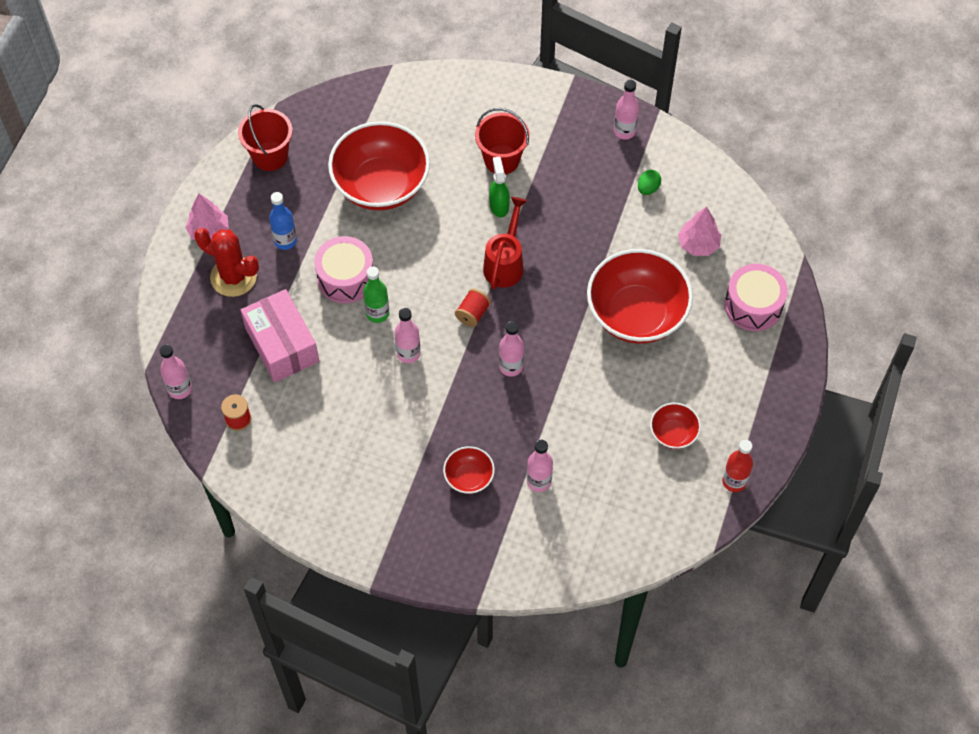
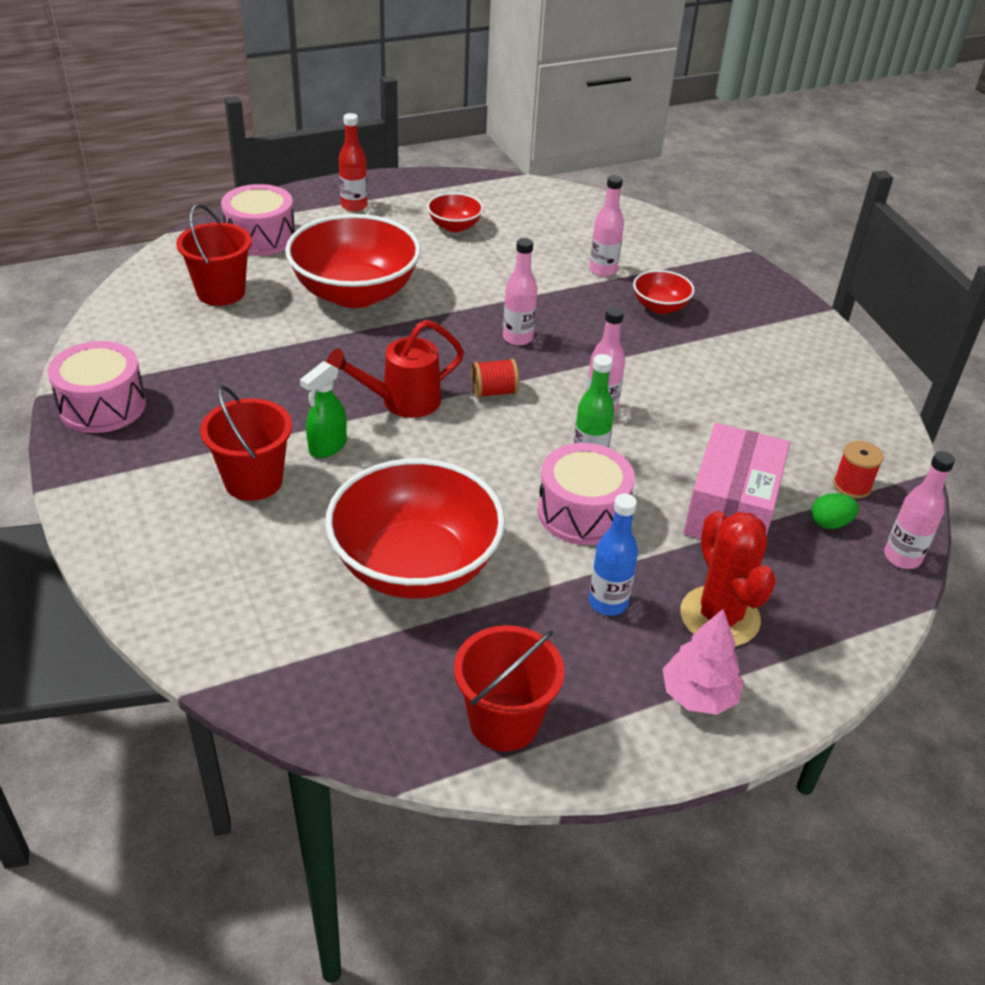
camera: 135 degrees left, 20 degrees down
(624, 131) = (102, 406): pink bottle -> pink drum
(648, 188) = (177, 353): green egg -> green egg (829, 523)
(698, 244) = (221, 292): pink tree -> red bucket
(734, 481) = (456, 185): red bottle -> red bottle (354, 206)

